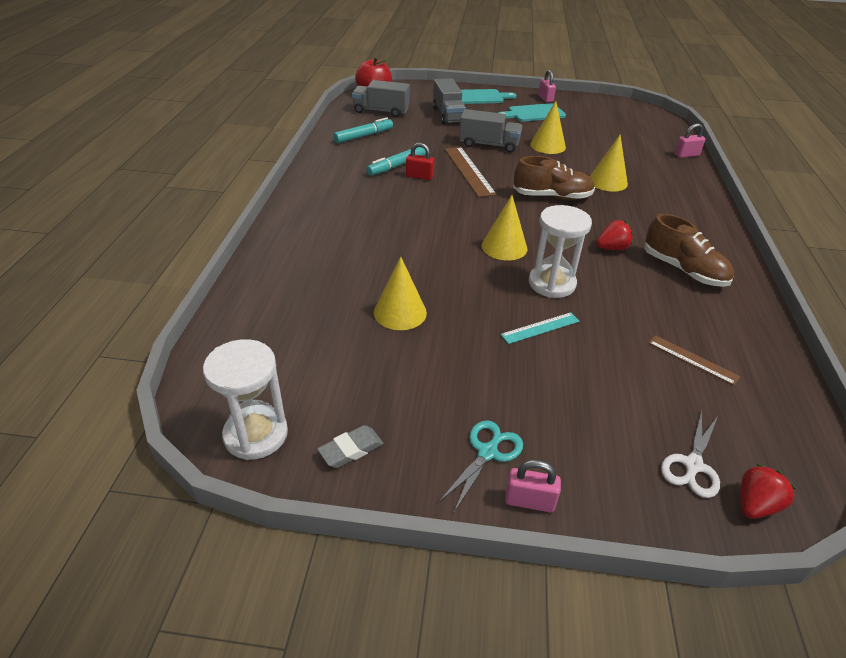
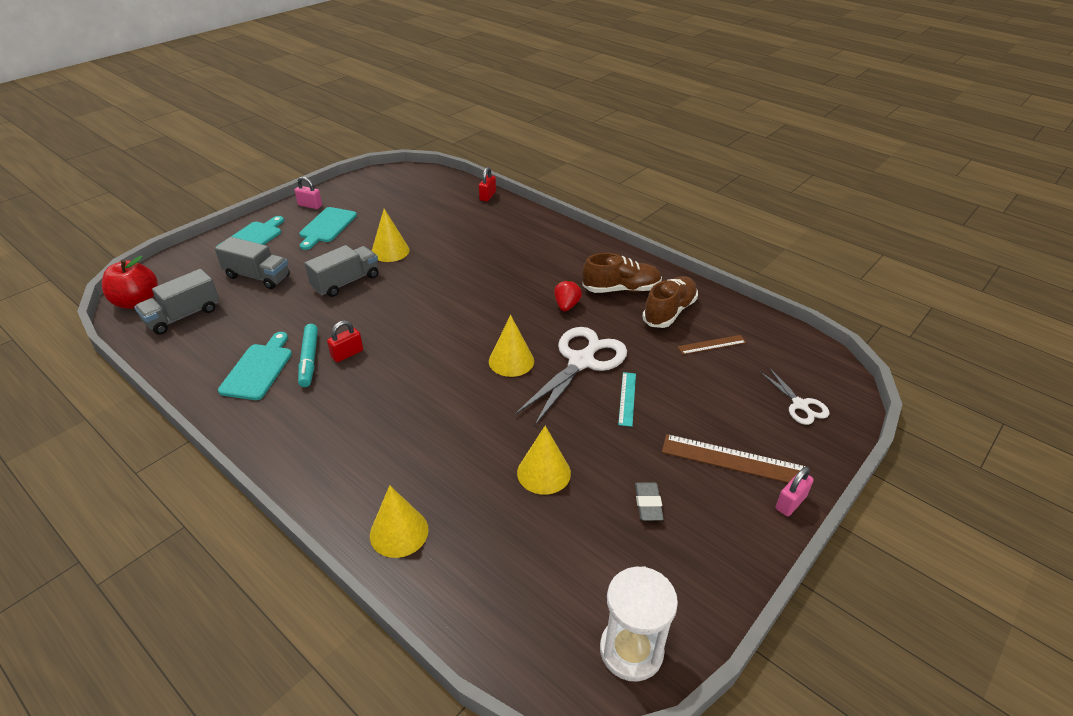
camera: 55 degrees left, 0 degrees up
(351, 450) = (688, 586): grey eraser -> grey eraser (648, 504)
(364, 136) = (219, 354): turquoise marker -> none
(366, 153) = (258, 369): none -> turquoise cutting board
(468, 171) = (375, 318): brown ruler -> brown ruler (734, 460)
(487, 453) = (736, 501): turquoise scissors -> none
(552, 196) = (468, 294): brown shoe -> brown shoe (669, 312)
(552, 283) = (581, 362): white hourglass -> white scissors
(607, 181) = (480, 254): yellow cone -> yellow cone (399, 532)
(686, 155) = (487, 196): pink padlock -> red padlock
(755, 505) = (841, 399): red strawberry -> none

